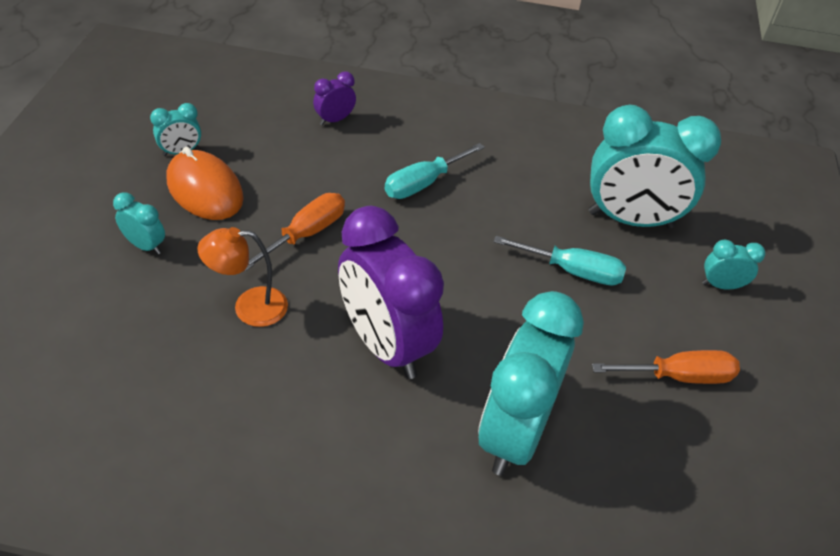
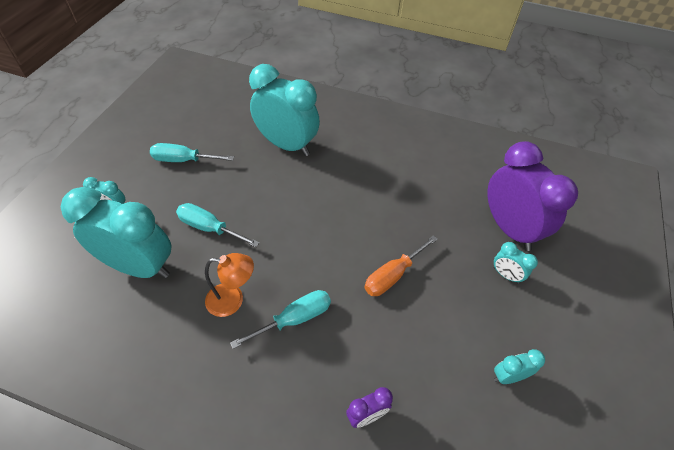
camera: 170 degrees left, 5 degrees up
(204, 189) = (476, 327): orange mouse -> none
(249, 307) = (427, 223): orange lamp -> orange lamp (232, 300)
(385, 345) = (345, 192): purple clock -> purple clock (509, 228)
(514, 432) = (286, 145): turquoise clock -> turquoise clock turned 90 degrees counterclockwise
(679, 376) = (183, 160): orange screwdriver -> turquoise screwdriver

